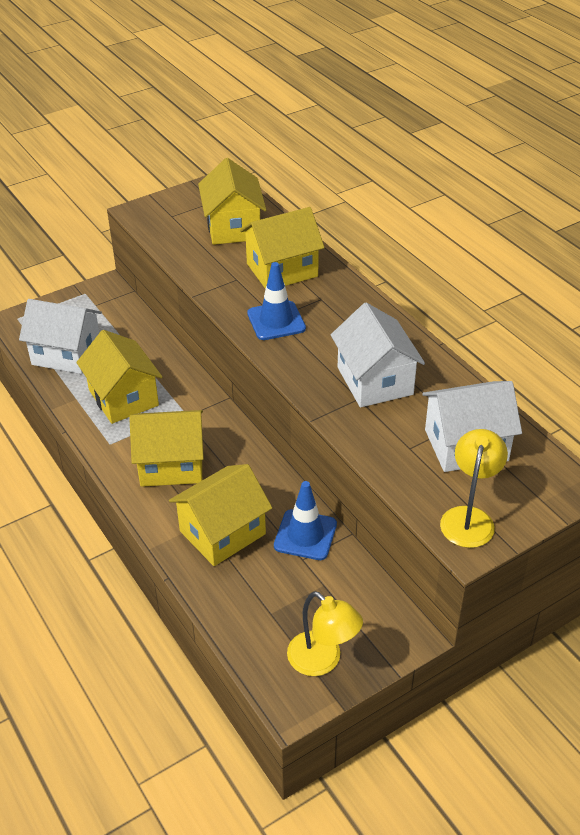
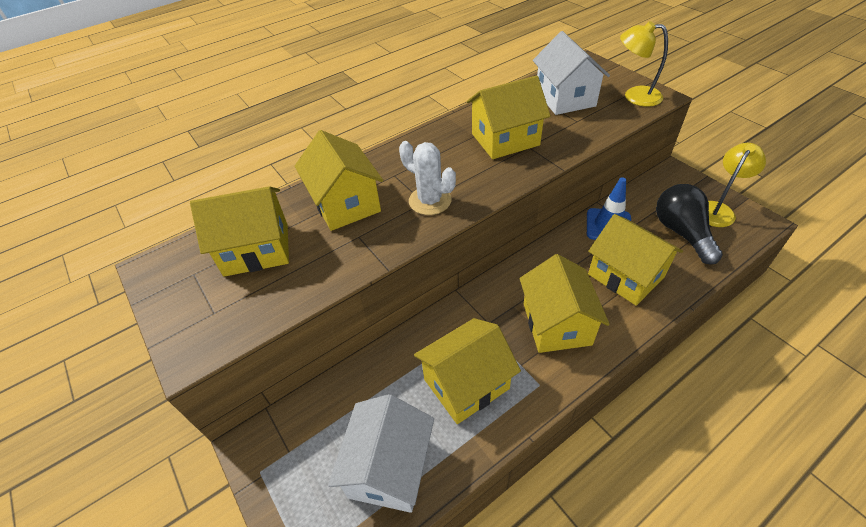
camera: 90 degrees left, 5 degrees up
(276, 321) = (430, 201): blue traffic cone -> white cactus
(283, 605) = (681, 232): none -> black light bulb
(375, 381) = (505, 139): white house -> yellow house

